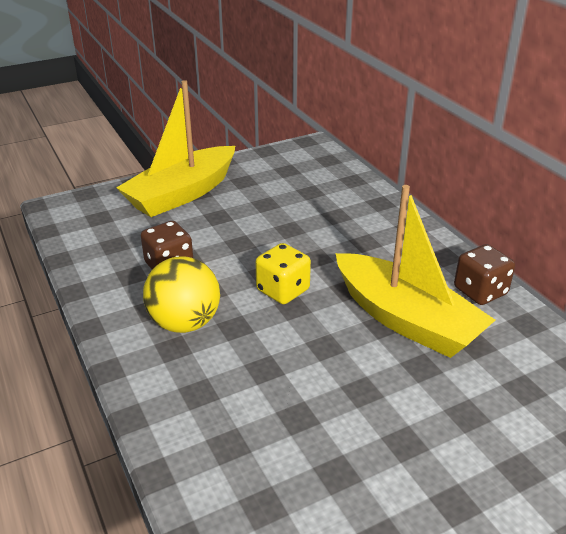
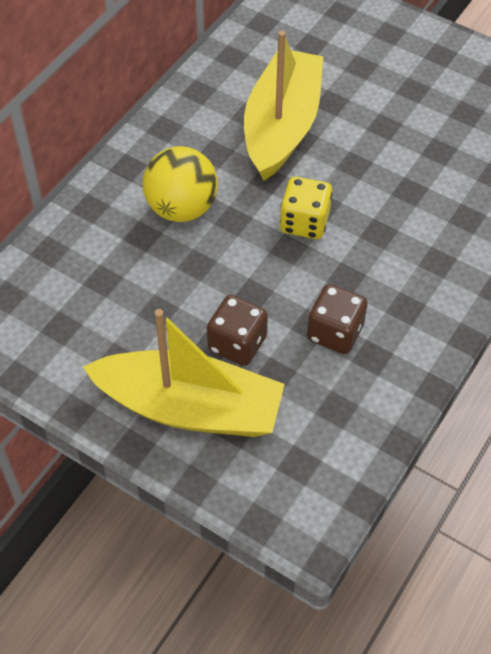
camera: 120 degrees left, 20 degrees up
(185, 323) = (403, 270): yellow ball -> yellow ball (181, 208)
(480, 291) = (206, 92): brown dice -> brown dice (237, 343)

